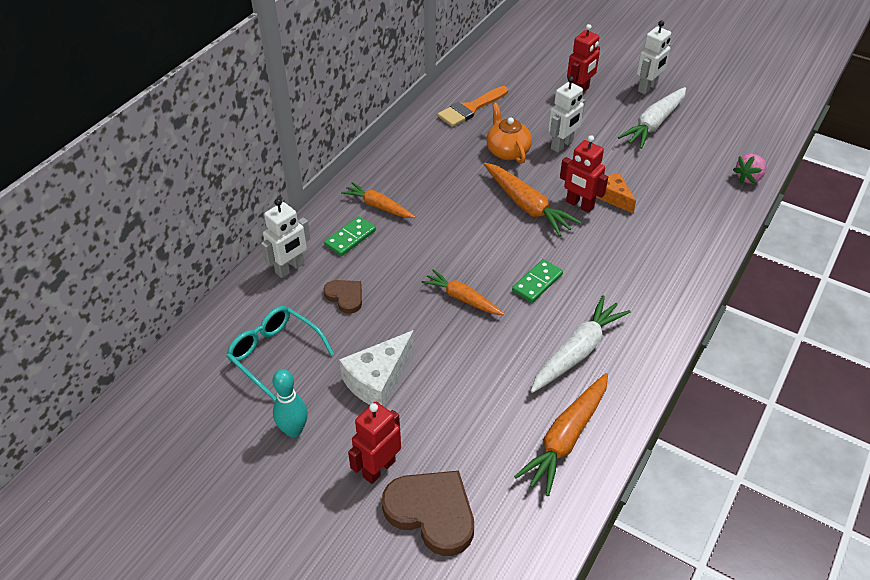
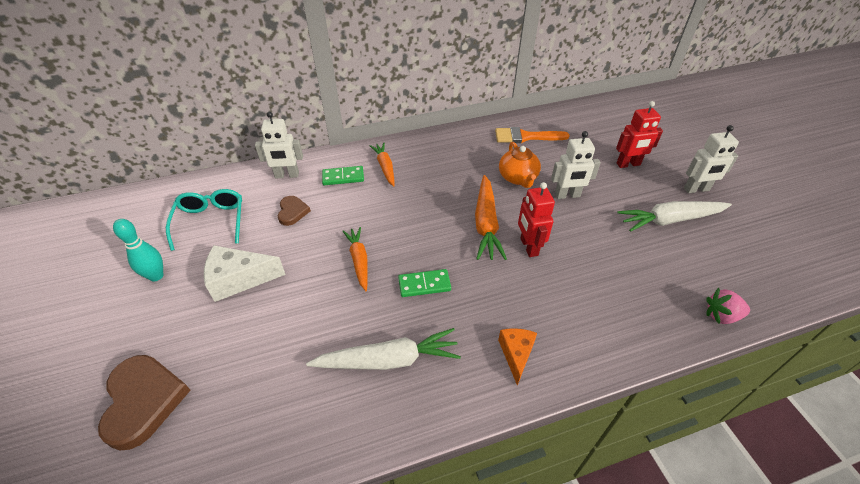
camera: 40 degrees right, 0 degrees up
(378, 468) = (160, 340): red robot -> none
(507, 151) = (518, 178): orange teapot -> orange teapot turned 150 degrees clockwise
(565, 438) = (293, 424): orange carrot -> none
(613, 197) = (565, 257): orange cheese -> orange cheese (516, 354)

